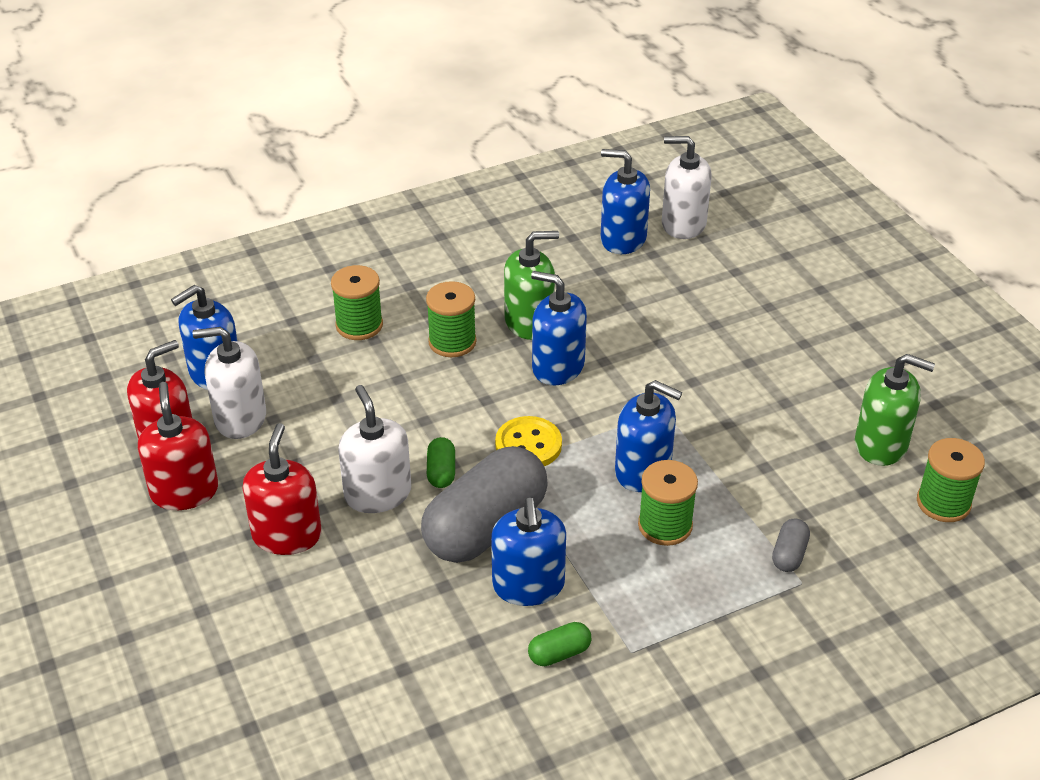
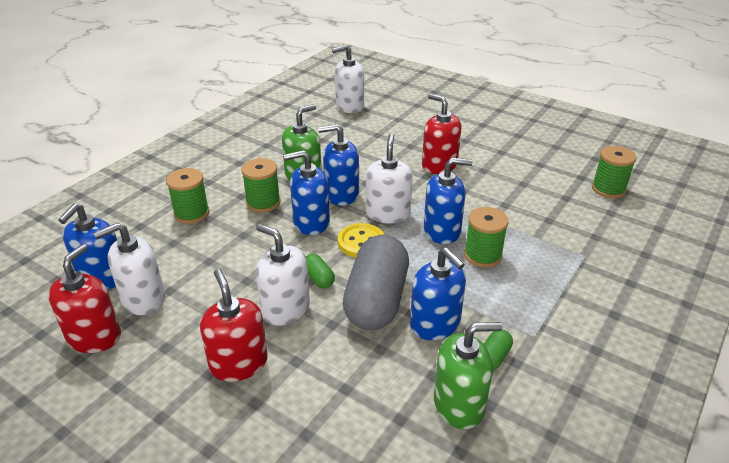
camera: 30 degrees left, 5 degrees down
(184, 491) = (132, 366): red soap dispenser -> red soap dispenser (439, 165)
(594, 418) = (388, 213): none -> white soap dispenser
(623, 239) = (322, 122): blue soap dispenser -> blue soap dispenser (311, 222)
(789, 554) = (563, 243): grey capsule -> none
(881, 444) = (551, 173): green soap dispenser -> green soap dispenser (459, 404)

